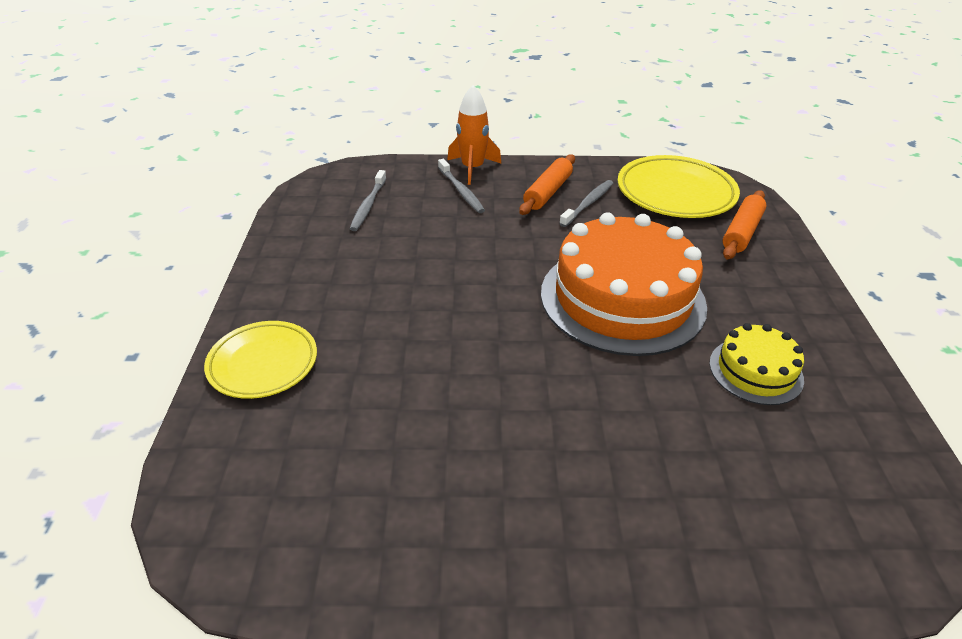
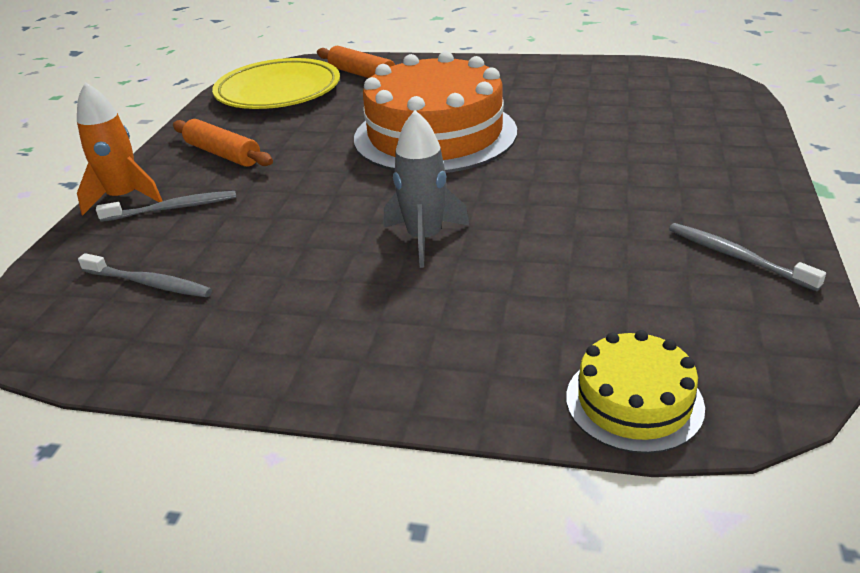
camera: 75 degrees left, 5 degrees down
(263, 363) = (477, 369): yellow plate -> none
(431, 317) = (425, 238): none -> grey rocket
(588, 203) = (264, 134): grey toothbrush -> grey toothbrush (736, 257)
(755, 371) = (544, 96): yellow cake -> yellow cake (634, 401)

